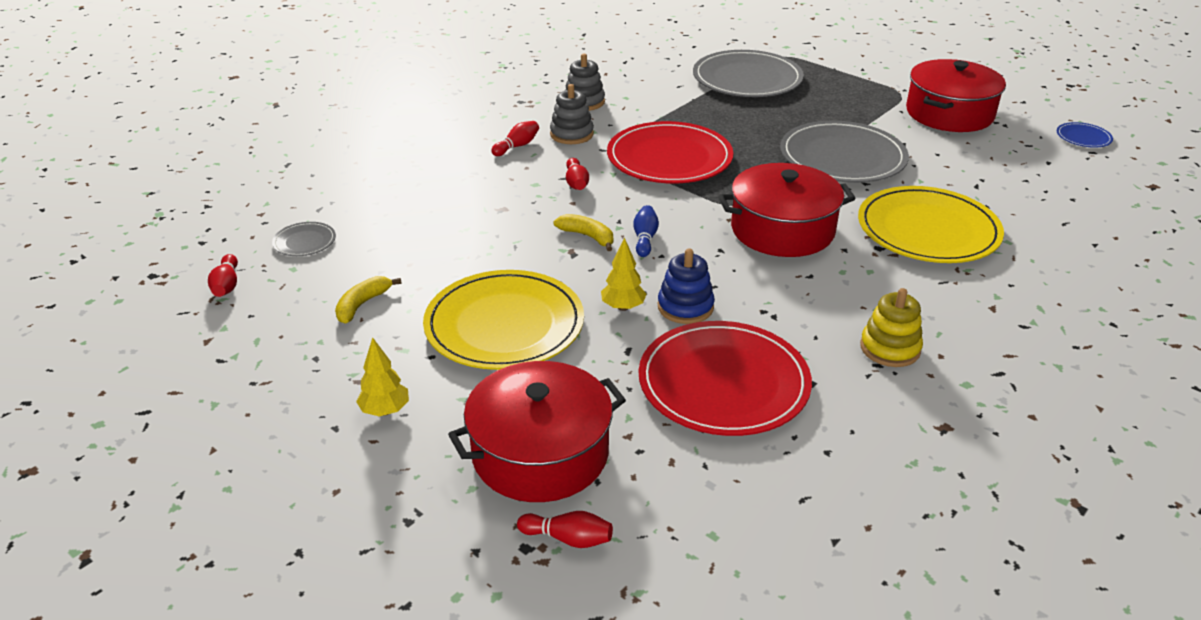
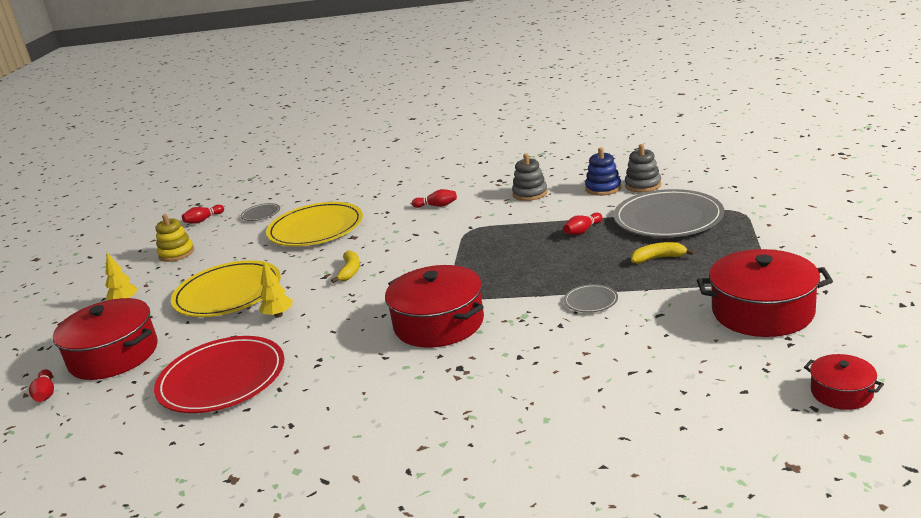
camera: 60 degrees right, 10 degrees down
(362, 305) = (214, 253): yellow banana -> yellow banana (658, 258)
(571, 134) = (477, 211): grey stacking toy -> grey stacking toy (643, 185)
(576, 183) = (413, 240): red bowling pin -> red bowling pin (582, 231)
(645, 239) = (368, 287): blue bowling pin -> none
(669, 158) = (490, 249): red plate -> none
(685, 307) = (298, 333): blue stacking toy -> blue stacking toy (603, 188)
(842, 157) = (591, 301): grey plate -> grey plate, size x0.43
(890, 348) = (316, 422): yellow stacking toy -> yellow stacking toy (176, 253)
(928, 230) = (516, 377): yellow plate -> yellow plate (316, 228)
(1083, 137) = (841, 392): blue plate -> red pot

